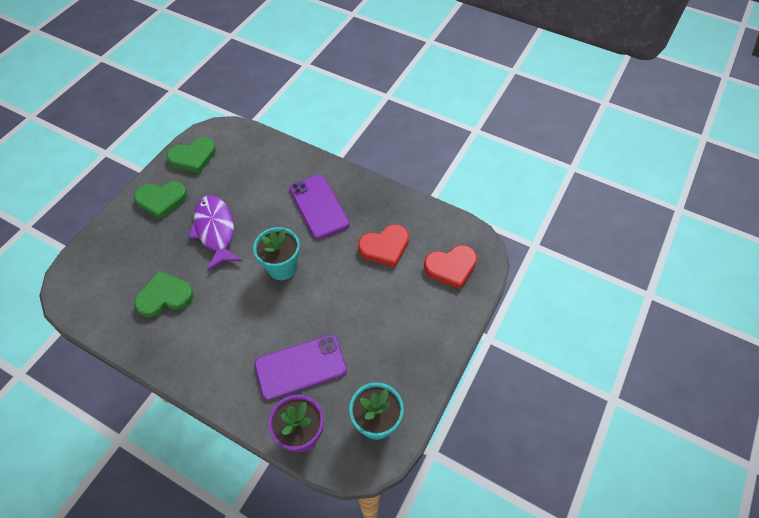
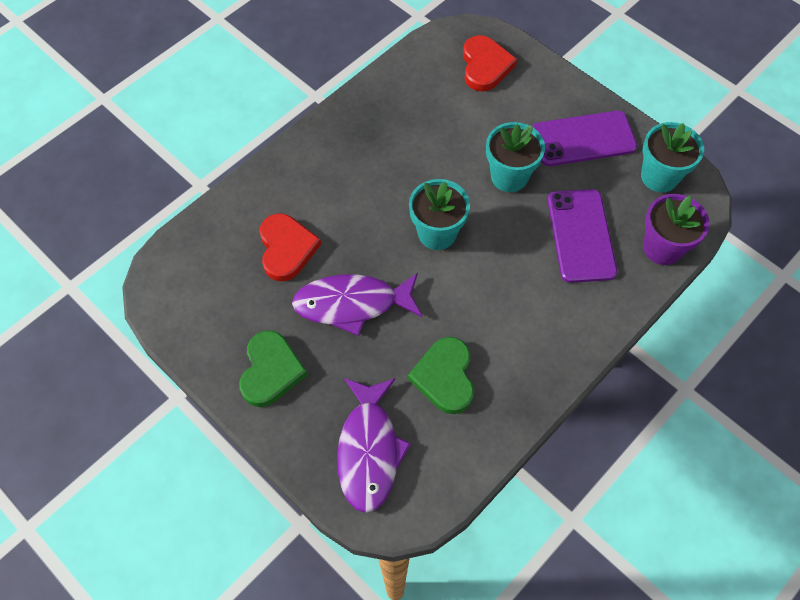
camera: 75 degrees left, 5 degrees up
(109, 264) = (369, 450): none -> purple fish
(193, 157) = (200, 320): green heart -> none
(319, 206) = (352, 177): purple phone -> purple phone (583, 139)
(345, 305) = (509, 176): none -> turquoise flower pot
(385, 247) = (438, 121): red heart -> red heart (286, 249)

